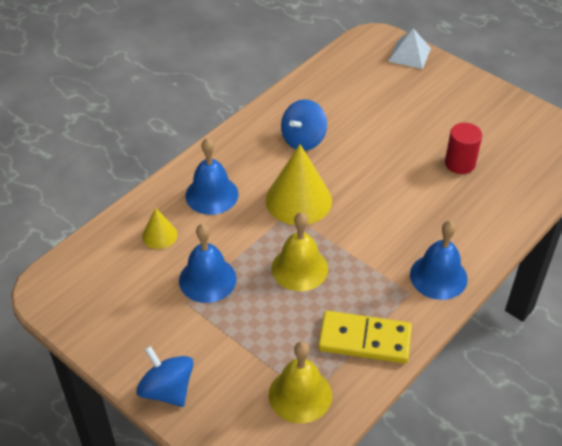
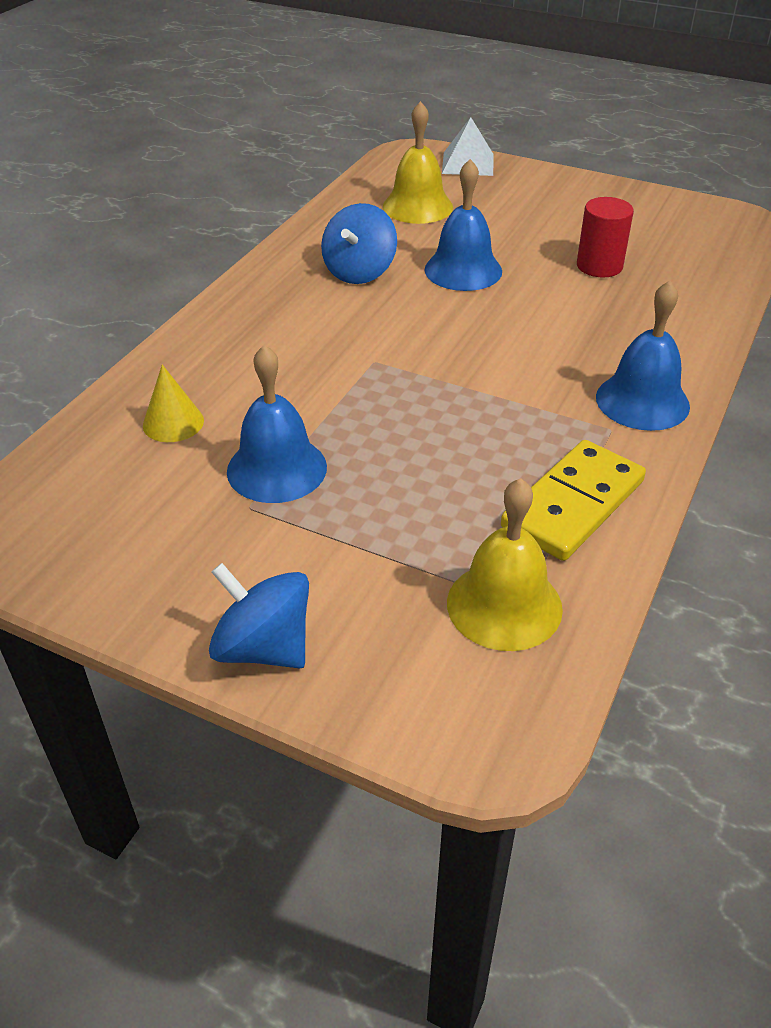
camera: 15 degrees left, 5 degrees down
(211, 195) = (242, 357): blue bell -> blue bell (463, 270)
(298, 200) = (383, 343): yellow cone -> none
(299, 268) = (423, 427): yellow bell -> yellow bell (417, 206)
(364, 339) = (573, 504): yellow domino -> yellow domino turned 45 degrees counterclockwise

